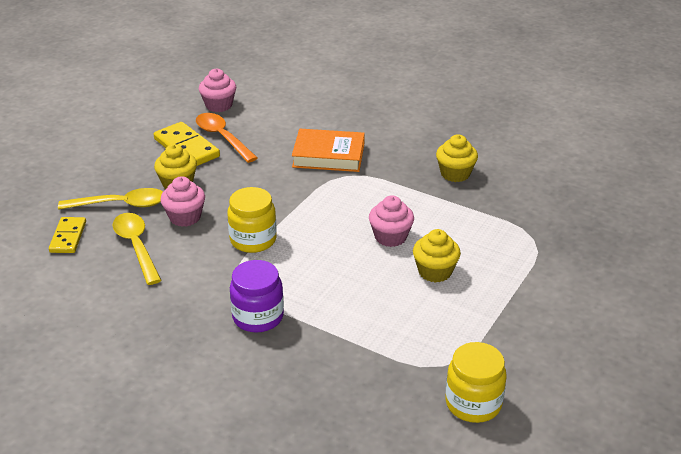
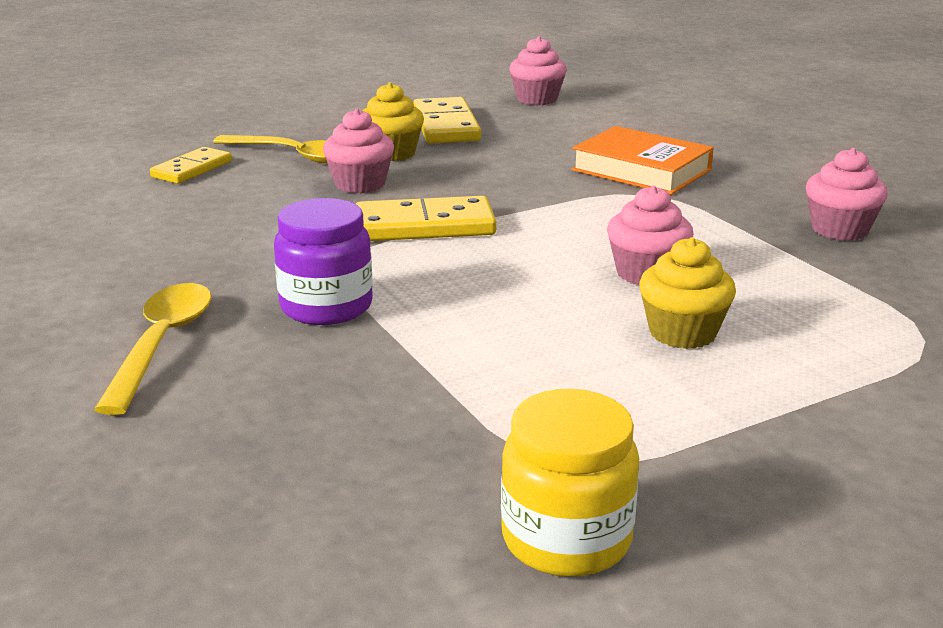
camera: 30 degrees right, 10 degrees down
(136, 247) = (260, 196): yellow spoon -> yellow spoon (161, 344)
(222, 138) = (506, 126): orange spoon -> none
(253, 240) = (424, 226): yellow jar -> yellow domino
(455, 174) = (839, 229): yellow cupcake -> pink cupcake

